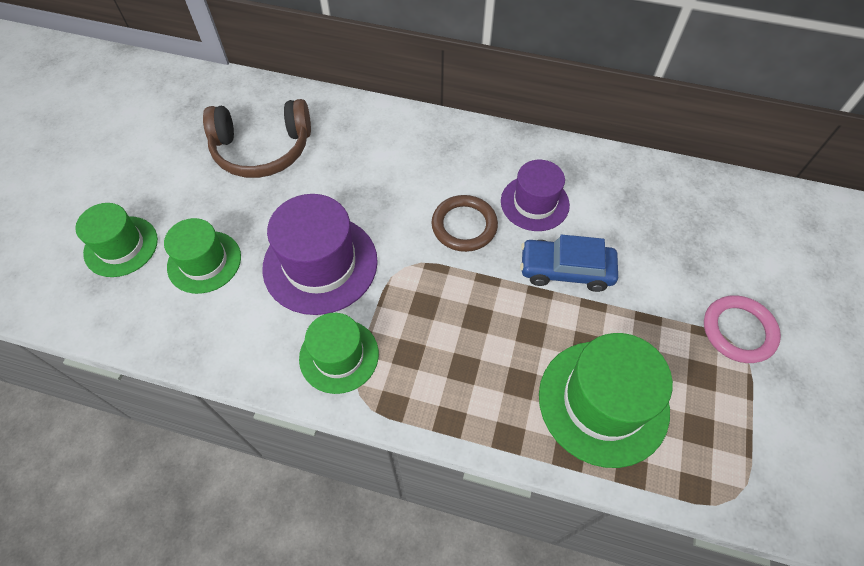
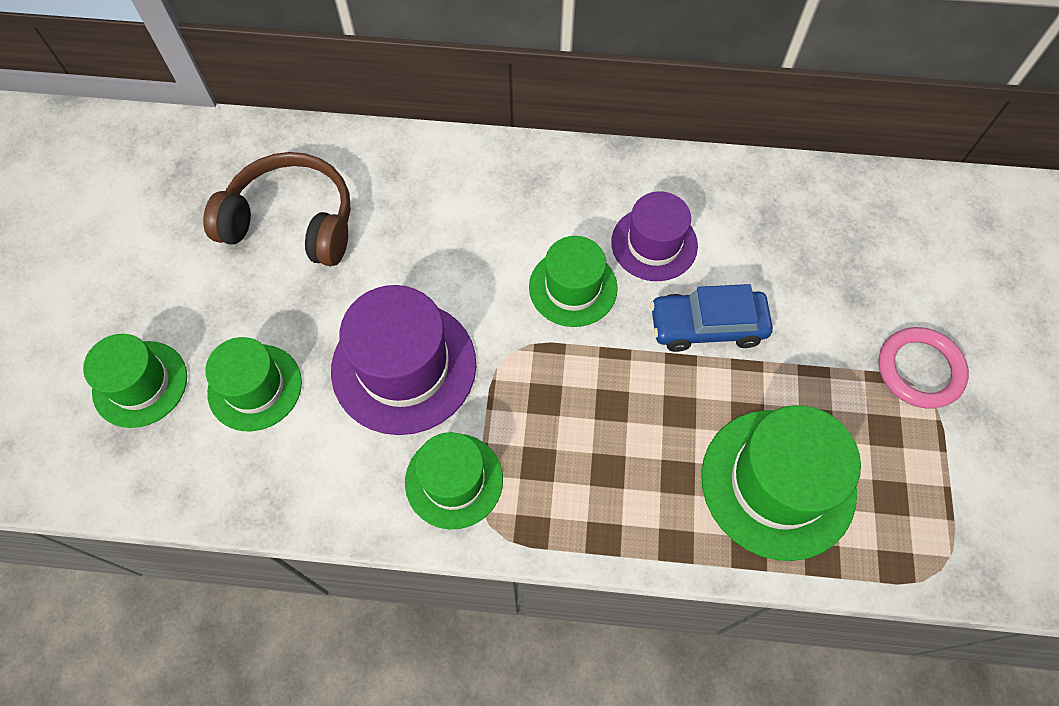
camera: 10 degrees left, 5 degrees up
(262, 149) = (292, 222): brown headphones -> brown headphones turned 150 degrees counterclockwise
(464, 226) = (573, 287): brown ring -> green hat

